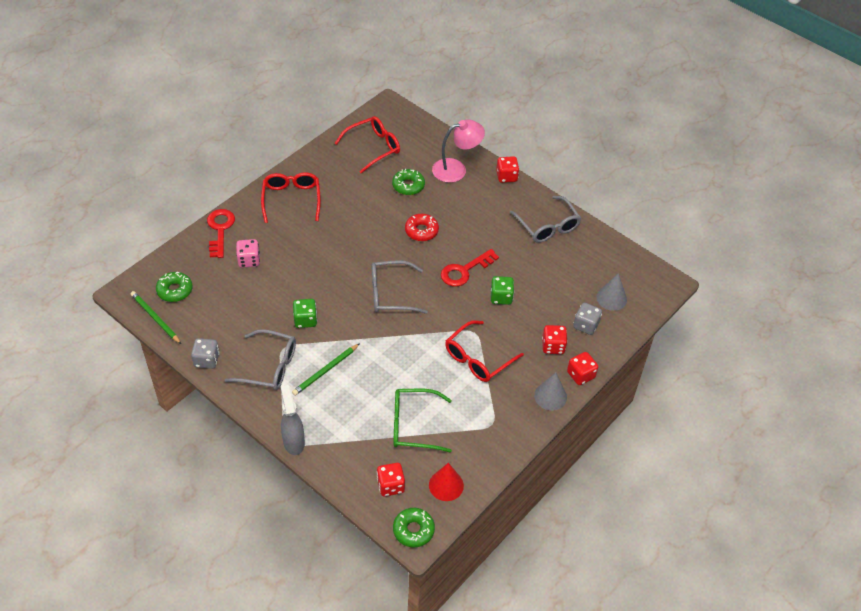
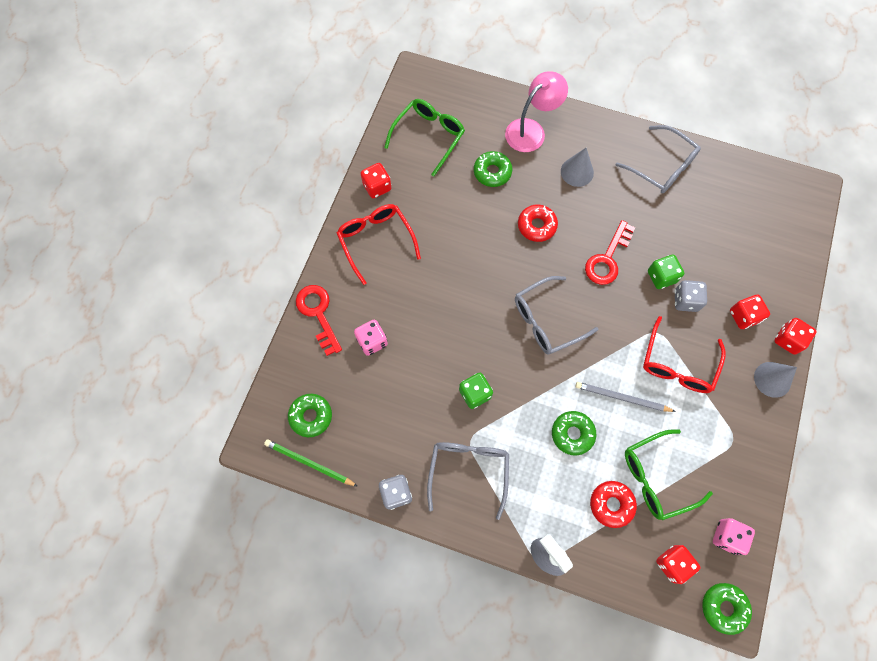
camera: 20 degrees left, 20 degrees up
(269, 367) = (468, 471): grey glasses -> grey glasses turned 75 degrees counterclockwise
(326, 371) = (530, 449): green pencil -> none
(364, 373) = (572, 434): none -> green donut
(366, 429) = (611, 504): none -> red donut
(373, 148) = (429, 136): red glasses -> green glasses
(419, 364) = (622, 398): none -> grey pencil
(446, 485) = (727, 536): red cone -> pink dice
(506, 176) = (588, 120): red dice -> red dice (377, 187)
(585, 325) = (762, 276): grey dice -> grey dice (685, 300)
(611, 298) = (770, 231): grey cone -> grey cone (577, 172)

